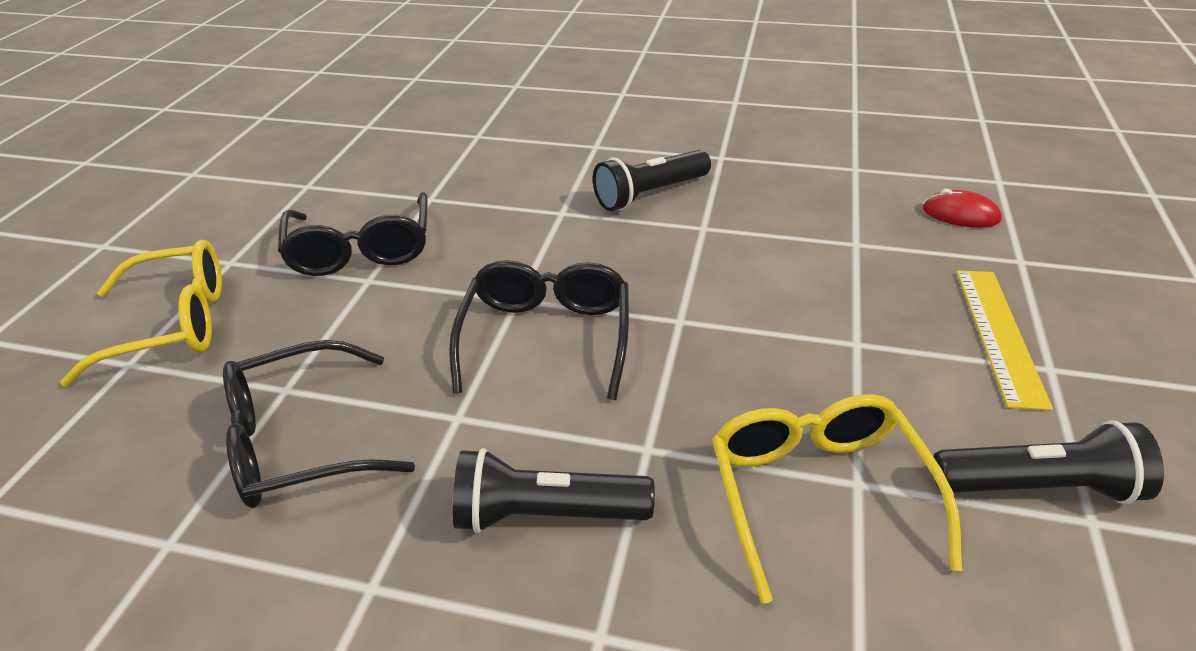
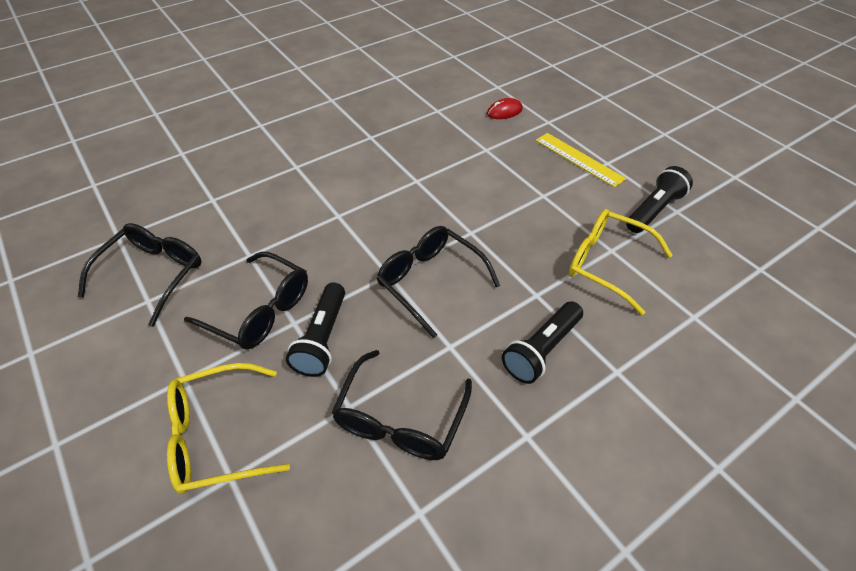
camera: 50 degrees left, 10 degrees up
(174, 324) = (217, 436): yellow glasses -> yellow glasses turned 135 degrees counterclockwise
(342, 168) = (153, 274): none -> black glasses
(650, 194) = (367, 178): black flashlight -> black flashlight (322, 339)

